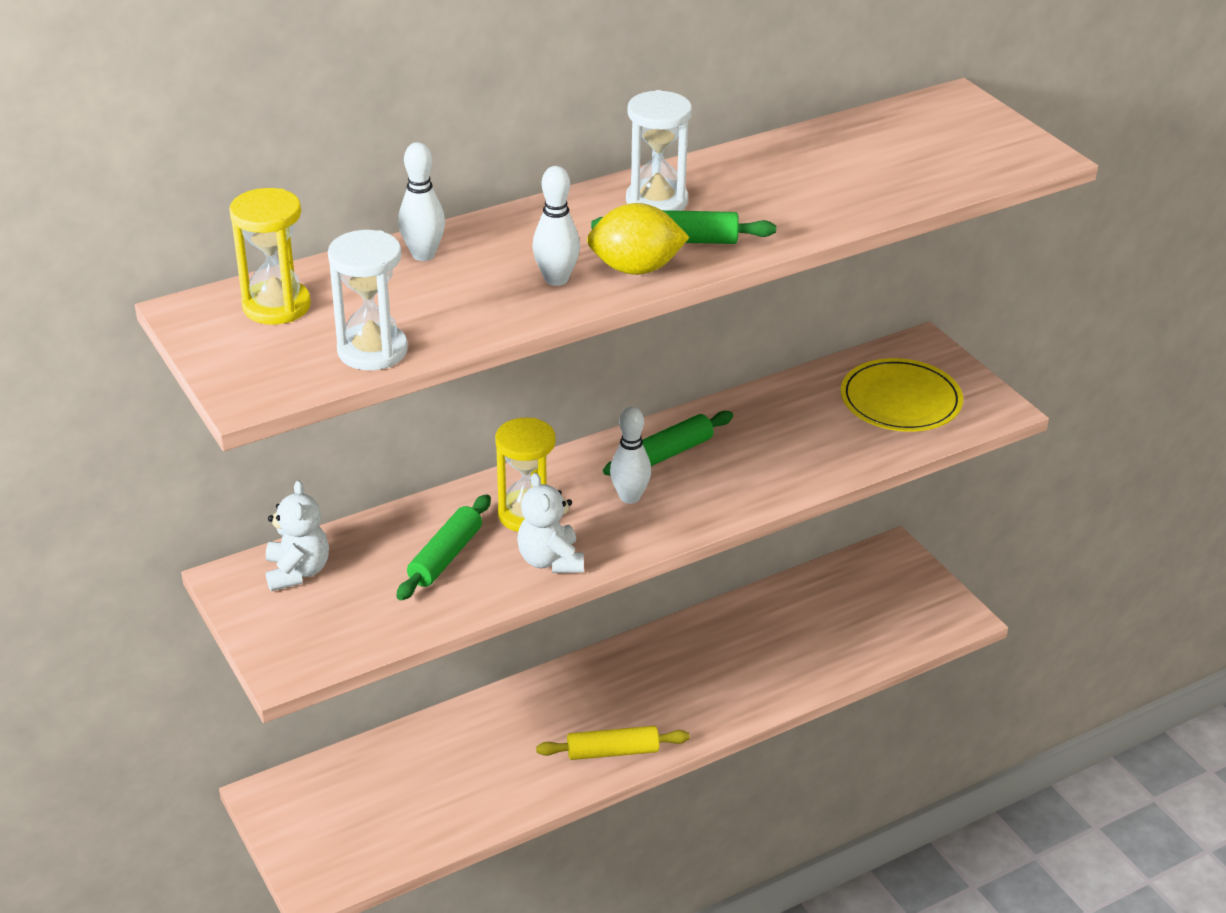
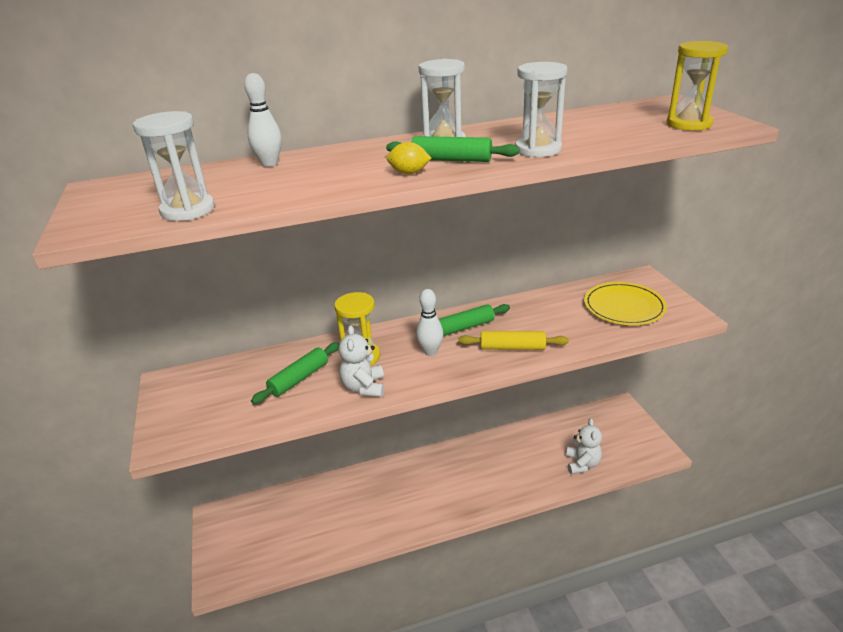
camera: 15 degrees right, 5 degrees down
(276, 306) = (150, 186): yellow hourglass -> yellow hourglass (689, 124)
(297, 572) = (205, 380): white teddy bear -> white teddy bear (582, 464)
(556, 279) = (349, 177): white bowling pin -> none
(612, 752) = (424, 514): yellow rolling pin -> yellow rolling pin (512, 348)
(636, 269) = (409, 173): yellow lemon -> yellow lemon, size x0.60
(793, 216) = (538, 150): none -> white hourglass

